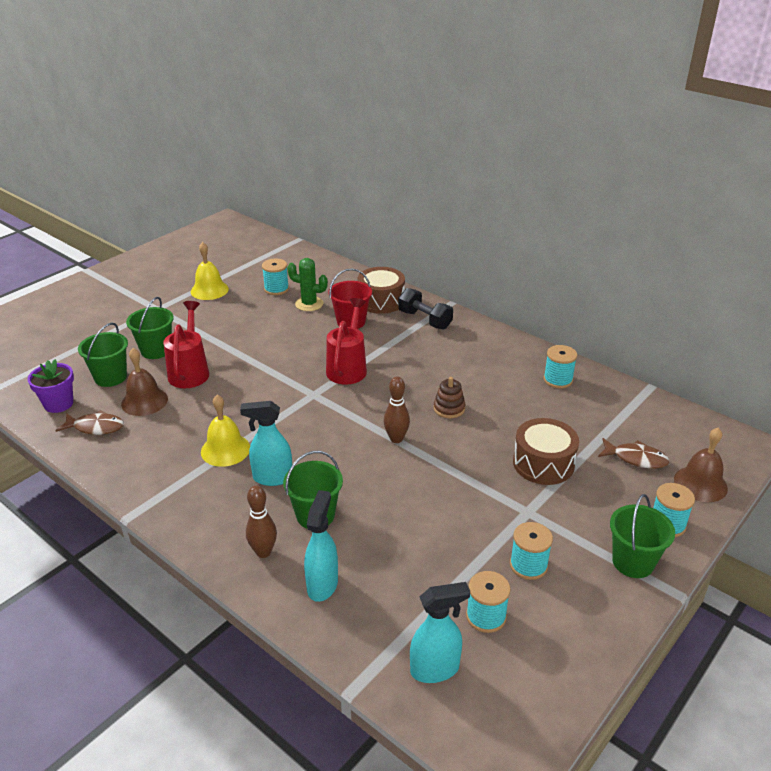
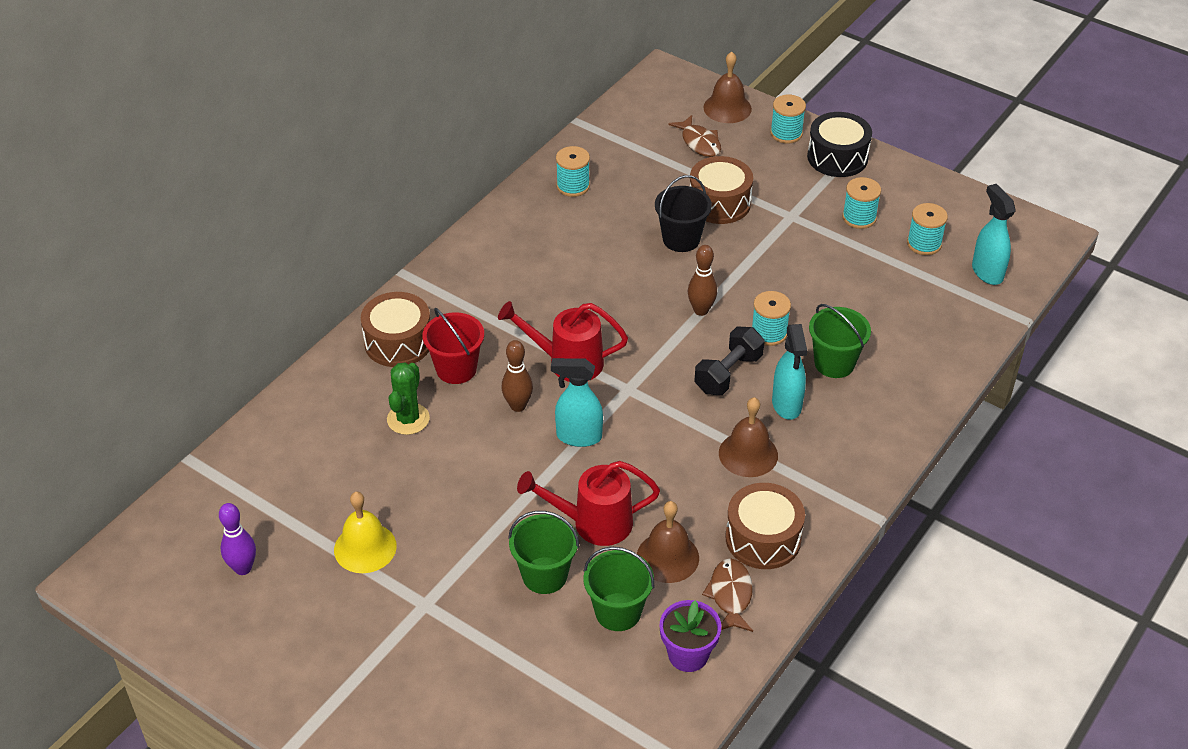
camera: 95 degrees left, 10 degrees up
(138, 448) = (763, 538): none -> brown drum
(212, 256) = (243, 568): none -> purple bowling pin
(225, 450) = (748, 454): yellow bell -> brown bell
(263, 552) = (895, 395): brown bowling pin -> brown bowling pin (518, 406)
(276, 289) = (362, 463): turquoise spool -> turquoise spool (769, 333)
(322, 584) = (922, 348): turquoise spray bottle -> turquoise spray bottle (578, 436)
(425, 320) = (448, 296): black dumbbell -> black dumbbell (728, 373)
(449, 408) = (639, 270): brown stacking toy -> none
(490, 435) = (681, 239): none -> black bucket
(633, 562) = (837, 157): green bucket -> black drum
(636, 458) = (699, 142): brown fish -> brown fish turned 135 degrees clockwise

